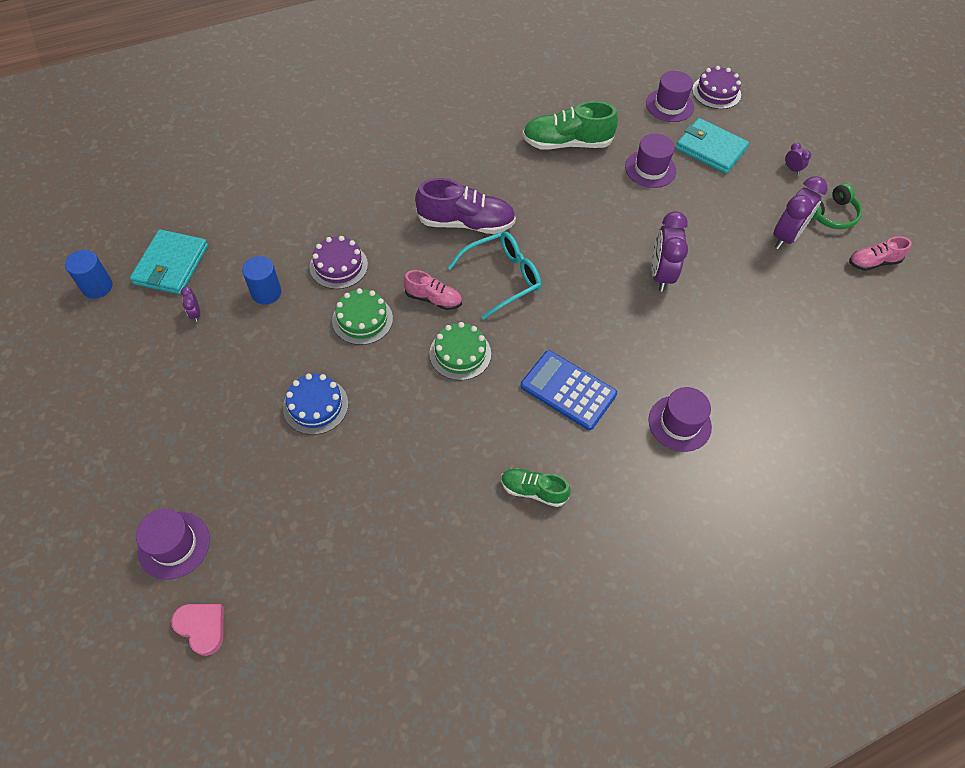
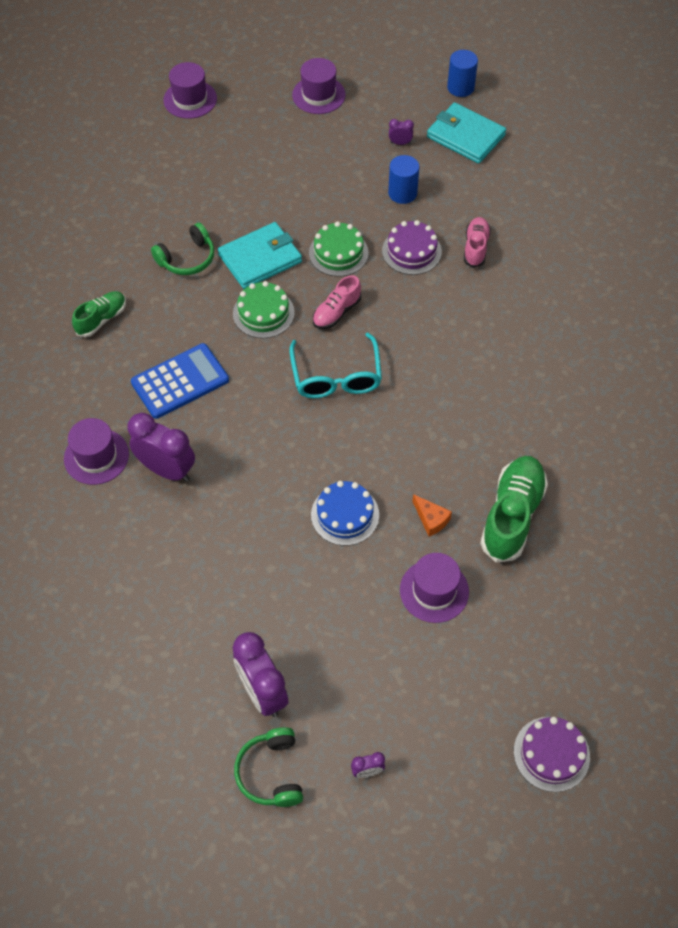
camera: 115 degrees right, 0 degrees up
(202, 627) = (120, 104): pink heart -> none
(315, 405) = (263, 200): blue cake -> blue cake (345, 515)
(421, 445) = (187, 258): none -> green headphones
(466, 223) = (424, 370): purple shoe -> none
(597, 184) = (431, 519): none -> orange cheese
(661, 274) = (272, 524): purple clock -> purple clock (167, 470)
(669, 105) = (543, 673): purple hat -> purple hat (318, 95)
(710, 148) = (443, 683): turquoise wallet -> turquoise wallet (260, 258)
(873, 262) = (177, 776): pink shoe -> pink shoe (475, 248)

